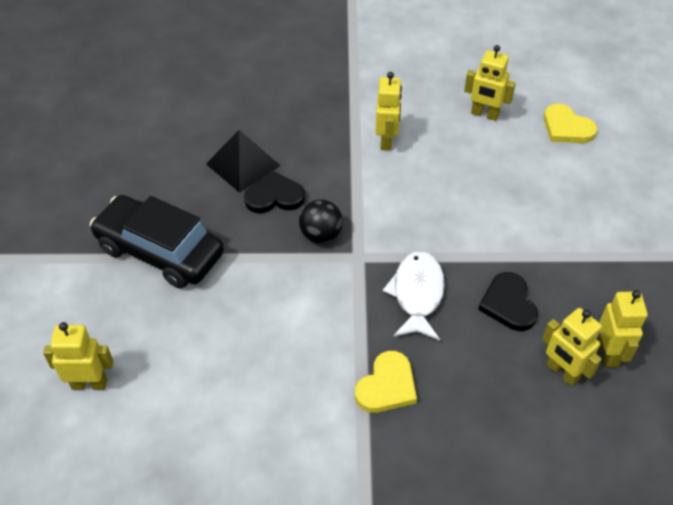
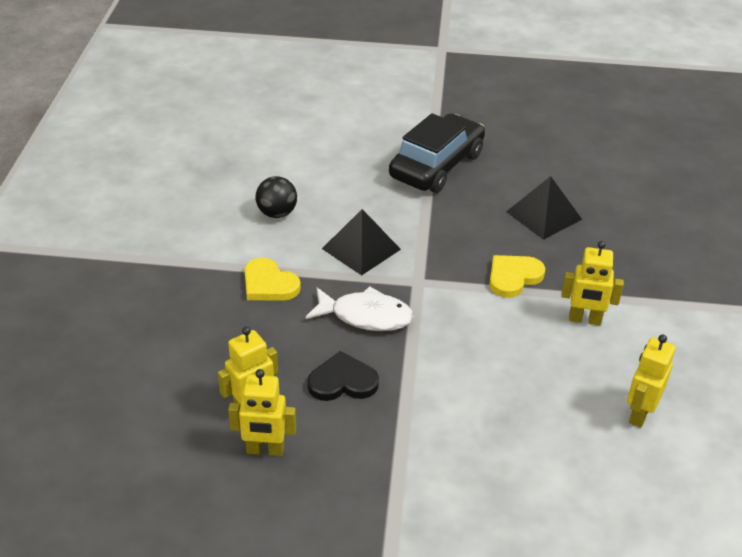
camera: 95 degrees right, 10 degrees down
(89, 383) = (311, 133): yellow robot -> none
(274, 196) = (500, 233): black heart -> none
(315, 308) = (361, 249): none -> black pyramid
(321, 235) = (447, 259): black ball -> black ball (277, 213)
(566, 127) = (622, 495): yellow heart -> yellow heart (513, 277)

